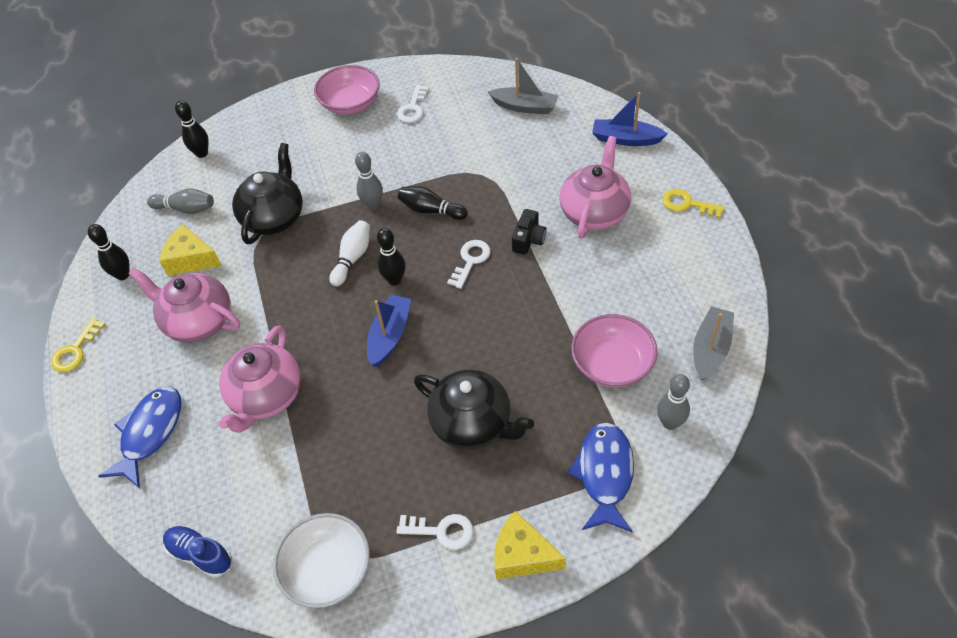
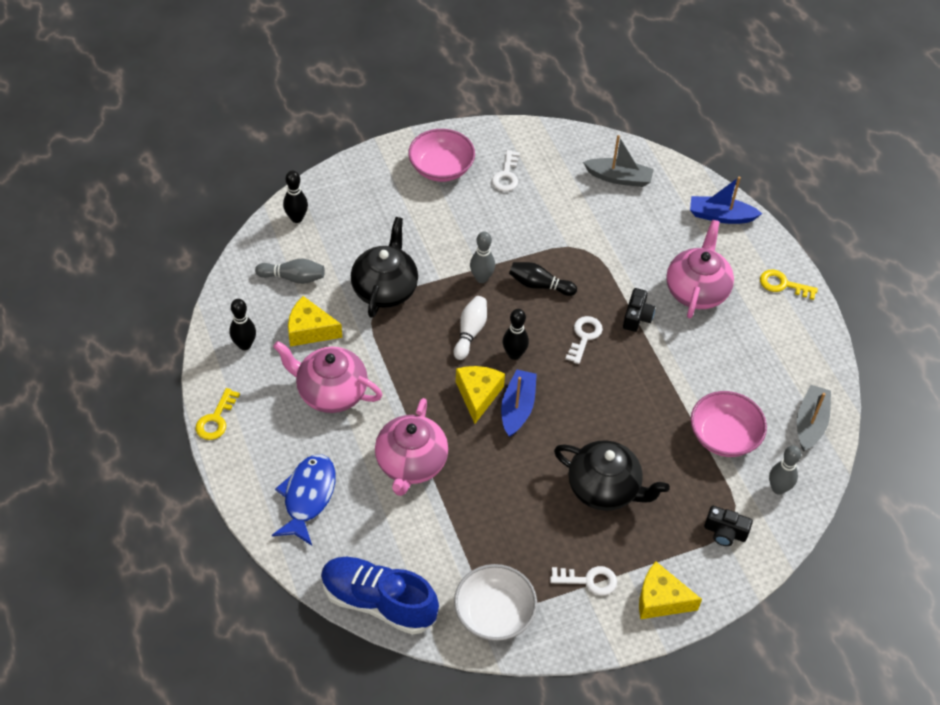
camera: 10 degrees left, 0 degrees up
(200, 554) = (378, 602): blue shoe -> blue shoe, size x1.79
(350, 322) = (478, 395): none -> yellow cheese
(604, 474) = (725, 532): blue fish -> black camera

